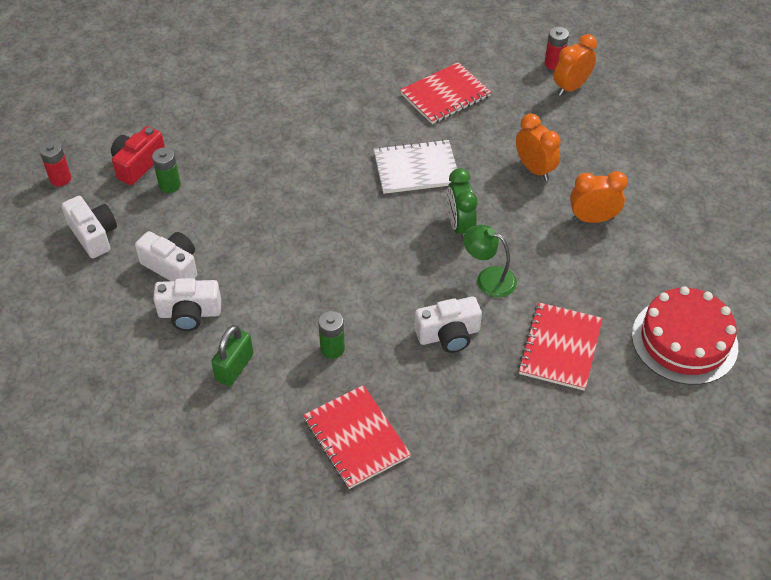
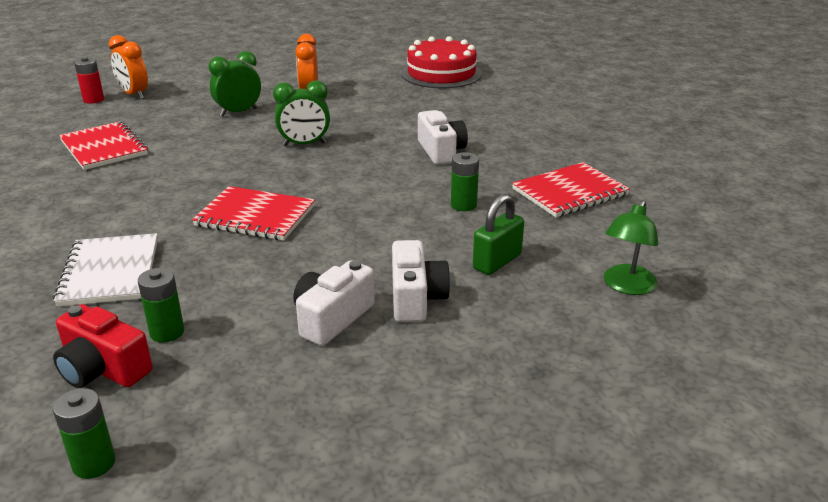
camera: 90 degrees left, 20 degrees down
(60, 179) = (94, 463): red battery -> green battery
(94, 235) = (251, 403): white camera -> none
(234, 367) = (497, 261): green padlock -> green padlock turned 75 degrees counterclockwise
(416, 169) = (213, 163): white notebook -> white notebook (110, 272)
(488, 278) = (373, 134): green lamp -> green lamp (626, 286)
(534, 169) = (238, 112): orange clock -> green clock
(560, 348) = (452, 110): red notebook -> red notebook (255, 216)

